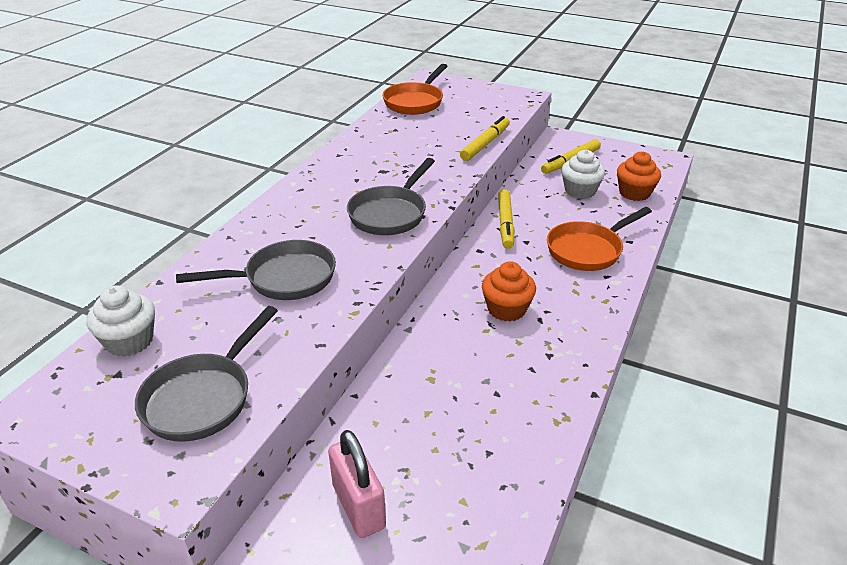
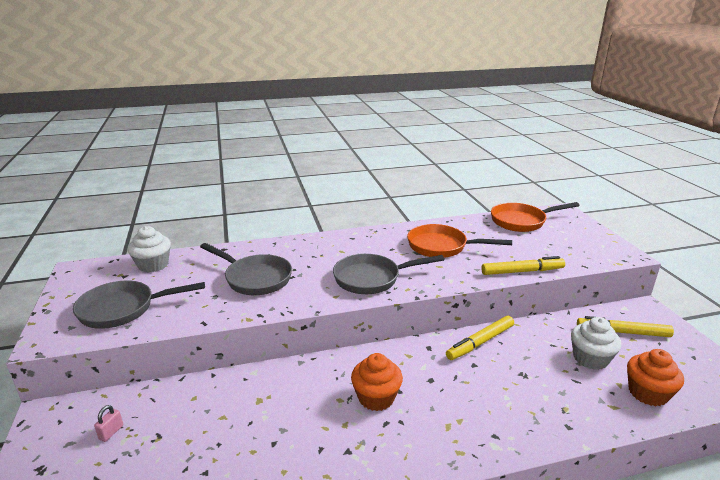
camera: 50 degrees right, 10 degrees down
(358, 506) = (111, 432): pink padlock -> pink padlock, size x0.43
(588, 250) = (514, 405): orange pan -> orange pan (441, 247)

